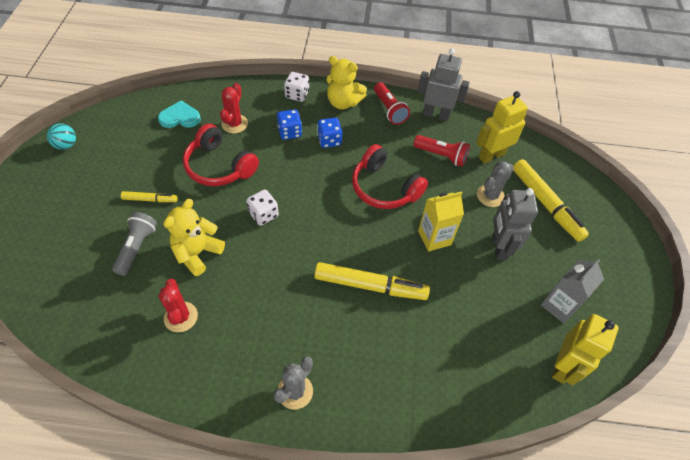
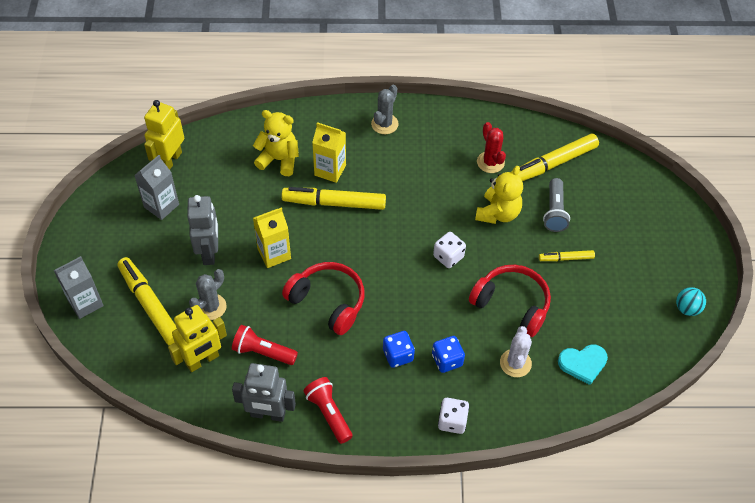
camera: 175 degrees right, 0 degrees up
(108, 306) = (553, 164): none -> yellow marker
(234, 124) = (515, 363): red cactus -> white cactus
(343, 102) = (390, 417): yellow teddy bear -> yellow teddy bear (279, 160)
(371, 329) = (330, 170): none -> yellow carton
(605, 213) = (85, 303): none -> grey carton

